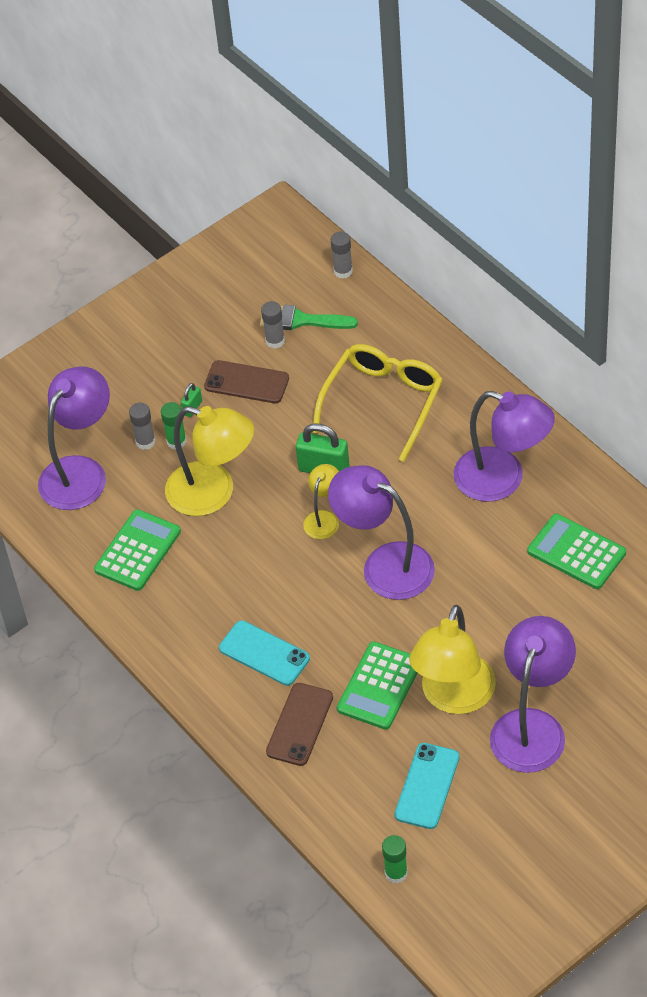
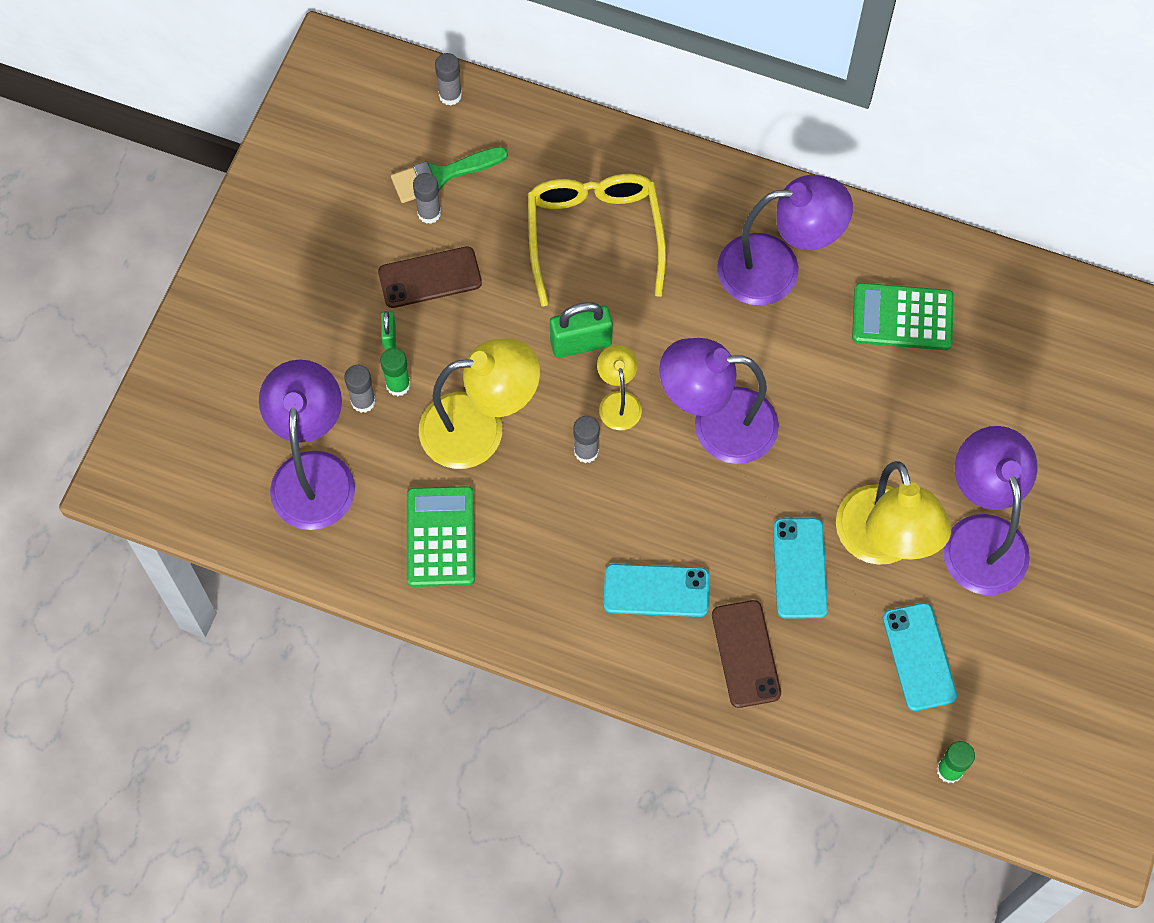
camera: 35 degrees left, 15 degrees up
(278, 541) = (586, 451): none -> grey glue stick
(379, 686) = (800, 568): green calculator -> turquoise phone

